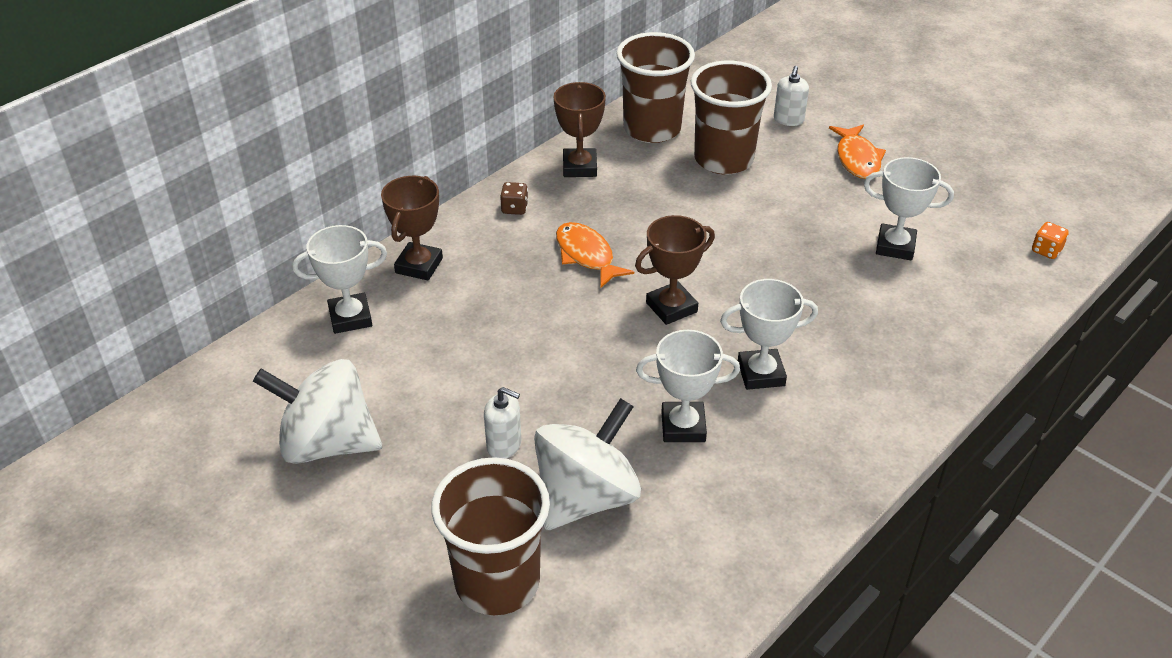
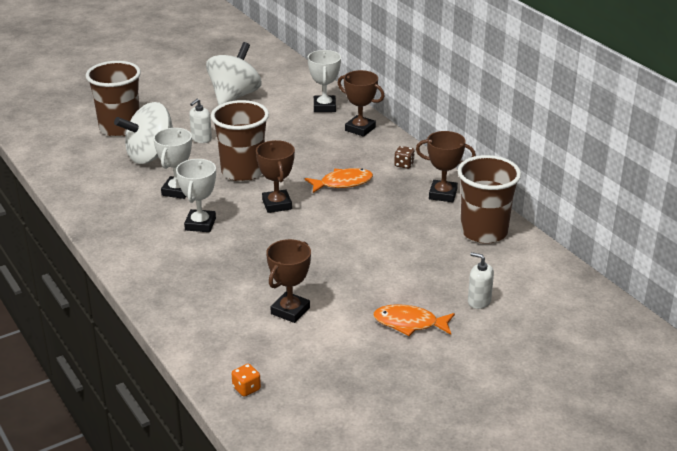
camera: 105 degrees right, 10 degrees down
(586, 497) = (151, 156): white spinning top -> white spinning top turned 90 degrees clockwise
(723, 159) = (431, 257): brown cup -> brown cup (243, 172)
(895, 246) = (290, 311): white trophy -> brown trophy

